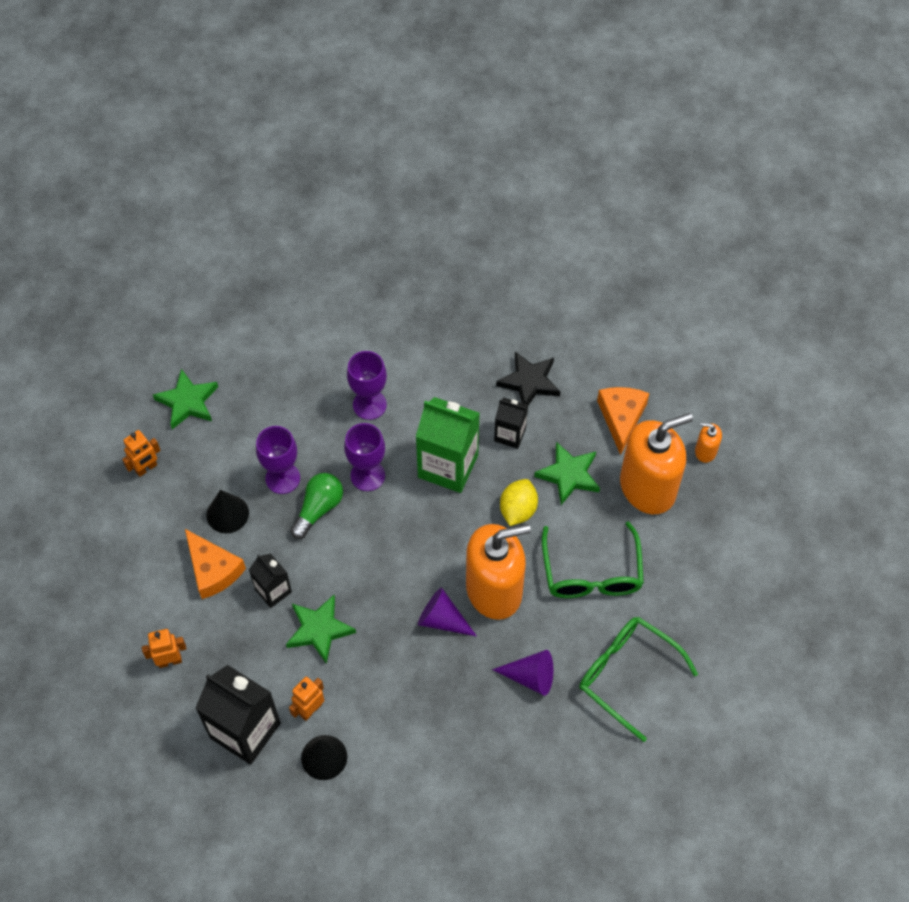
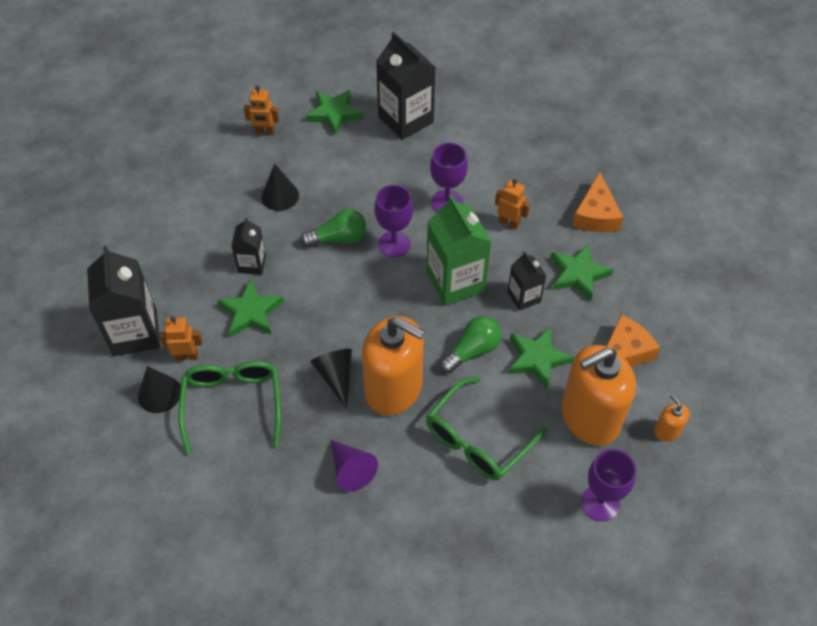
camera: 45 degrees right, 5 degrees down
(170, 661) = (144, 252): orange robot -> orange robot (509, 223)
(213, 570) = (232, 221): orange cheese -> orange cheese (595, 214)
(256, 358) = (406, 120): none -> black carton
(282, 478) = (338, 202): purple goblet -> purple goblet (600, 503)
(442, 620) = (336, 376): purple cone -> black cone
(518, 510) = (472, 351): yellow lemon -> green light bulb
(529, 382) = (578, 274): black star -> green star
(626, 674) = (422, 534): green glasses -> green glasses (233, 403)
(647, 487) = (589, 417): orange soap dispenser -> orange soap dispenser turned 135 degrees clockwise

